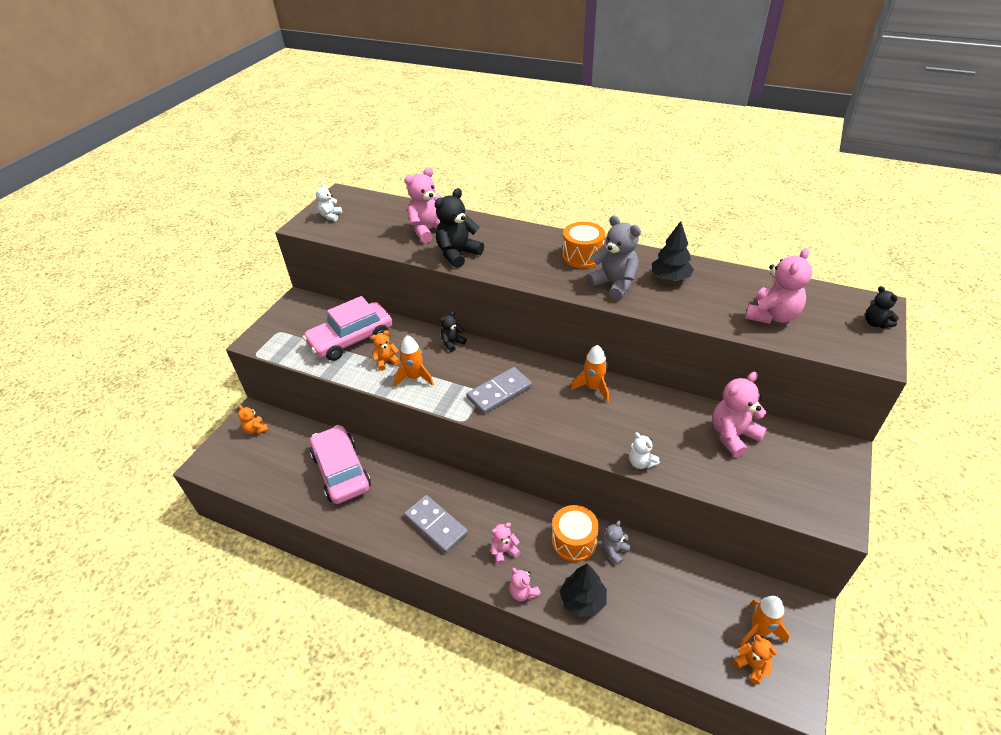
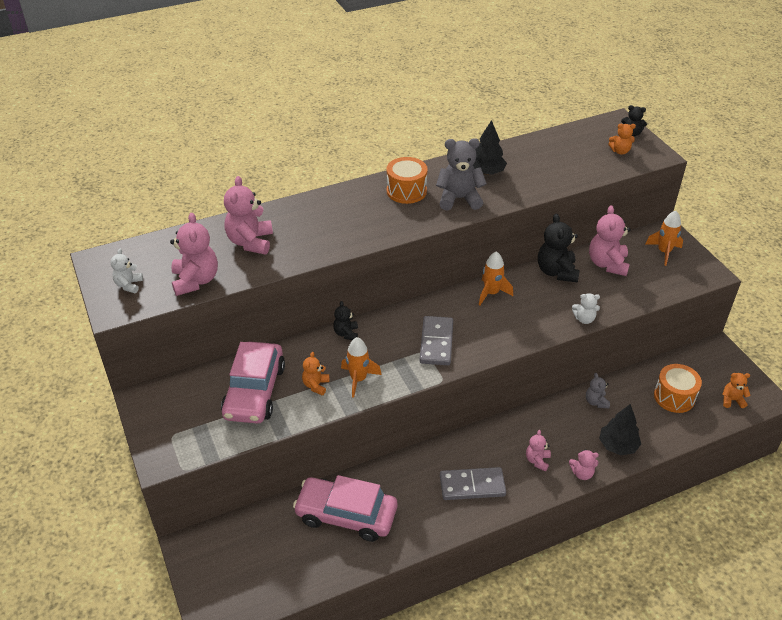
camera: 50 degrees left, 0 degrees up
(256, 429) = (215, 552): orange teddy bear -> orange teddy bear (620, 151)
(331, 216) = (129, 285): white teddy bear -> white teddy bear turned 45 degrees clockwise
(458, 254) = (309, 246): black teddy bear -> black teddy bear (556, 272)
(574, 541) = (567, 417): orange drum -> orange drum (674, 397)
(759, 630) = (713, 379): orange rocket -> orange rocket (664, 252)
(772, 316) = (577, 162): pink teddy bear -> pink teddy bear (196, 280)

